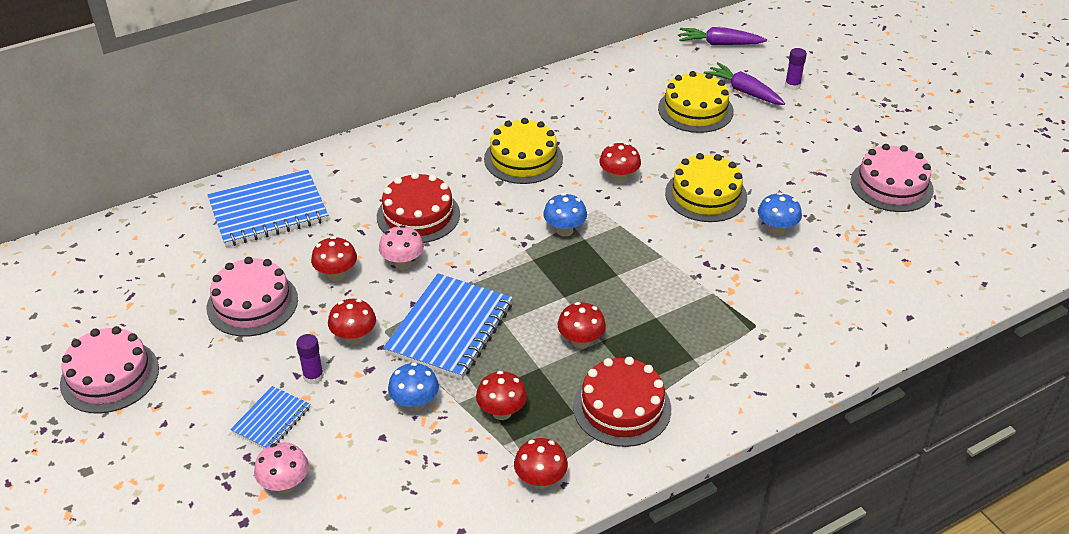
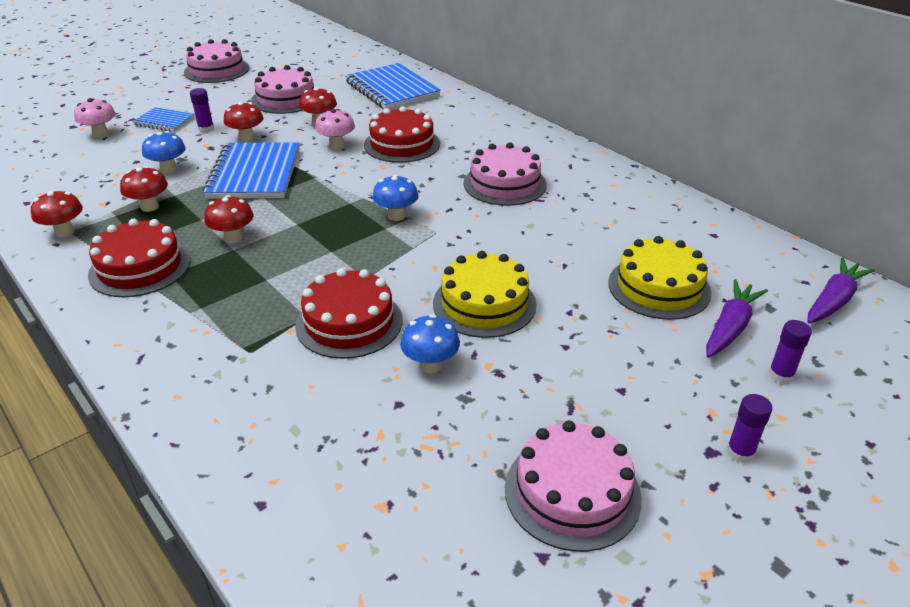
camera: 80 degrees right, 5 degrees down
(450, 329) = (254, 174): blue notebook -> blue notebook turned 75 degrees clockwise
(523, 158) = (504, 184): yellow cake -> pink cake
(619, 178) = (494, 241): red mushroom -> none
(719, 44) = (833, 301): purple carrot -> purple carrot turned 45 degrees clockwise
(722, 268) = (349, 322): none -> red cake
(858, 118) = (740, 452): none -> purple glue stick

